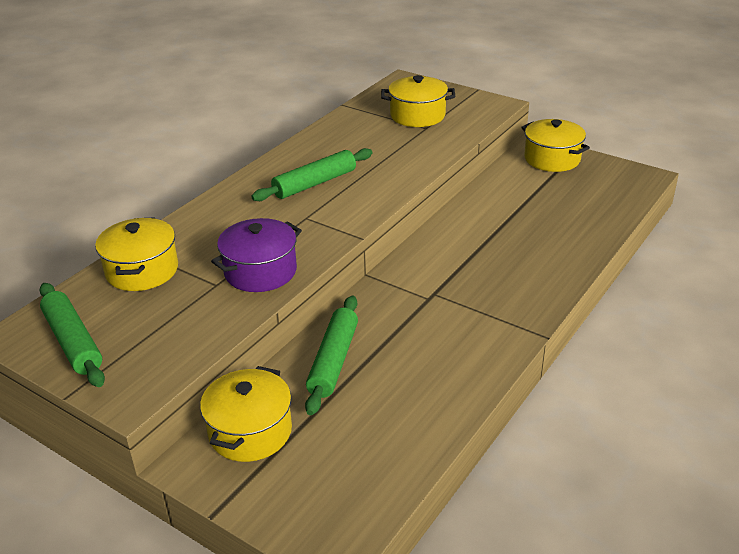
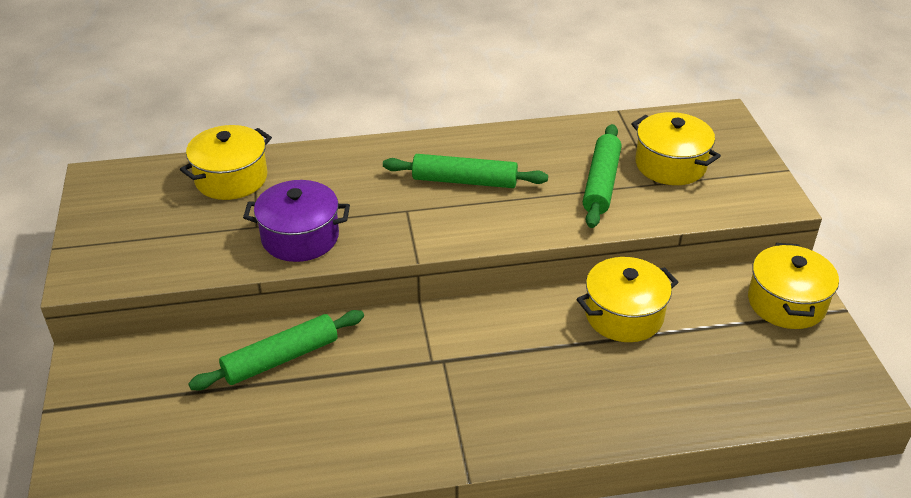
camera: 45 degrees right, 5 degrees up
(73, 342) = (114, 208): green rolling pin -> green rolling pin (601, 183)
(250, 431) = (150, 369): yellow pot -> yellow pot (624, 315)

